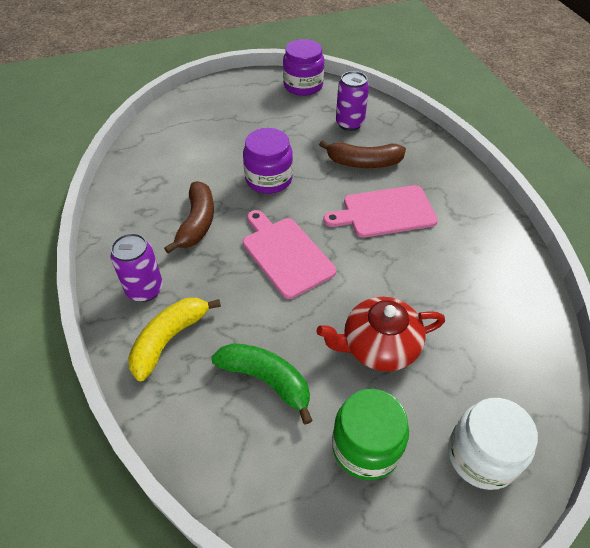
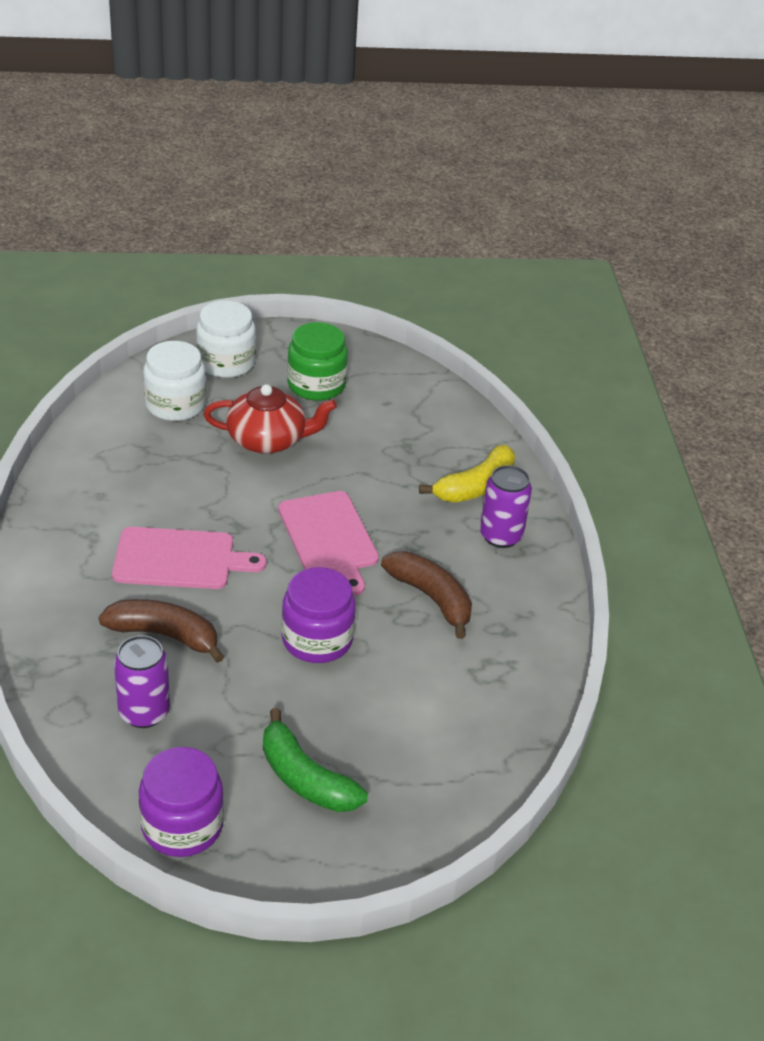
camera: 170 degrees left, 10 degrees down
(197, 223) = (431, 598): brown banana -> brown banana turned 120 degrees clockwise
(266, 380) = (386, 438): green banana -> green banana (305, 778)
(489, 368) = (175, 405): none -> white jar

